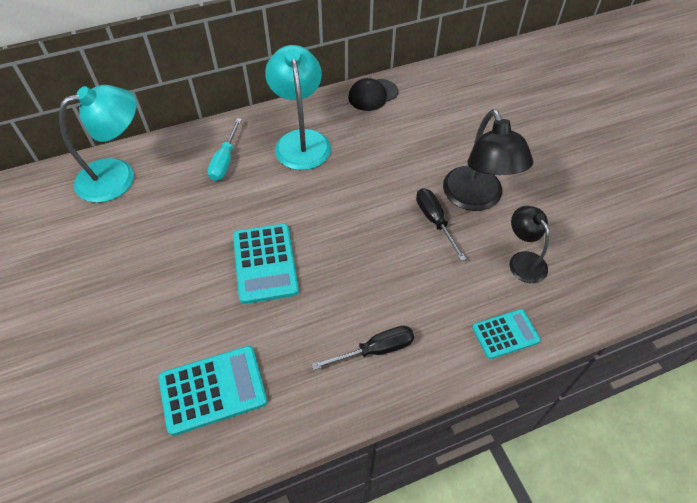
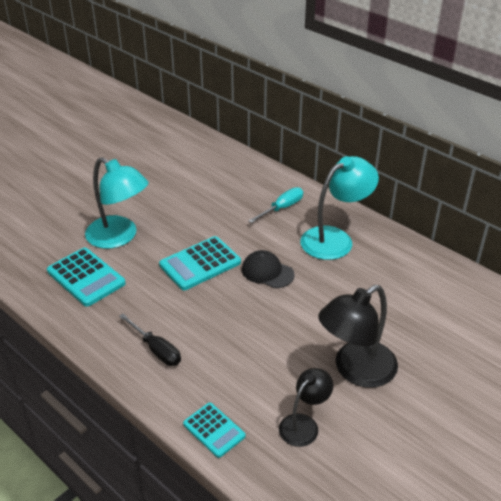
camera: 65 degrees right, 15 degrees down
(118, 176) = (230, 167): turquoise lamp -> turquoise lamp (119, 237)
(225, 161) = (282, 208): turquoise screwdriver -> turquoise screwdriver turned 150 degrees clockwise
(372, 95) = (428, 262): black cap -> black cap (267, 272)
(434, 221) = (307, 348): black screwdriver -> none

